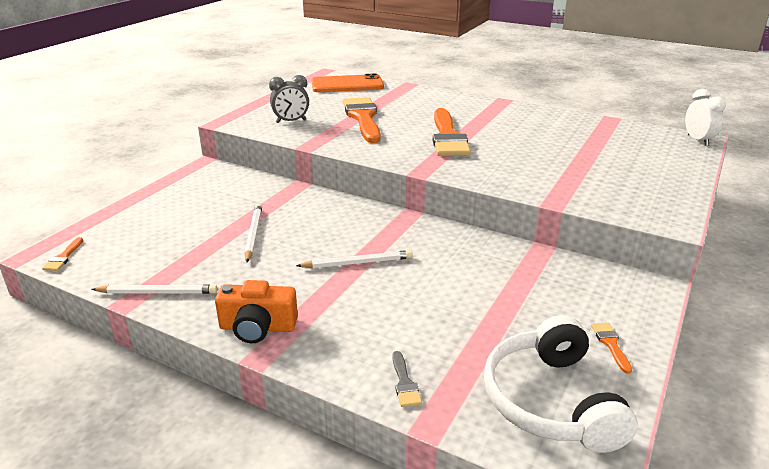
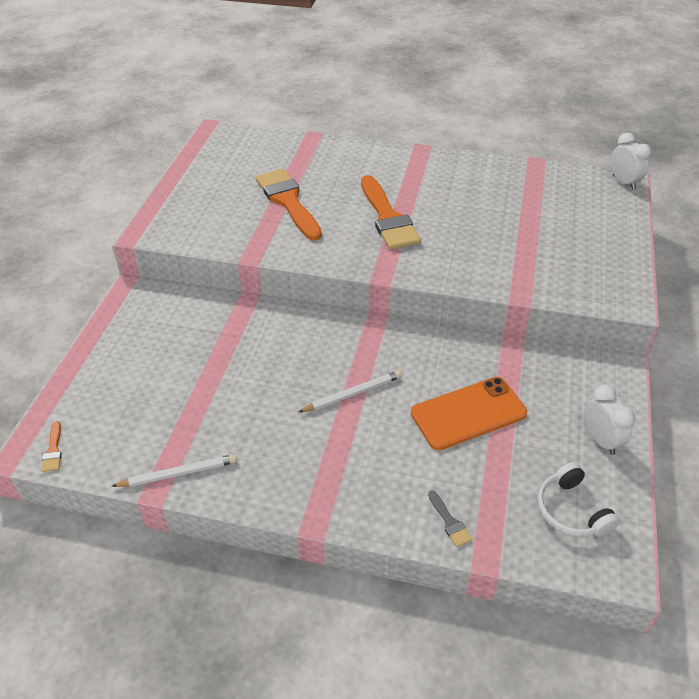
camera: 15 degrees left, 15 degrees up
(253, 234) = (234, 377): white pencil -> none
(257, 327) = (296, 492): orange camera -> none
(291, 121) = (213, 220): grey clock -> none
(347, 84) = (245, 146): orange phone -> orange phone (468, 413)
(551, 401) = (571, 510): white headphones -> white headphones, size x0.63
(611, 344) = (601, 440): orange brush -> white clock

